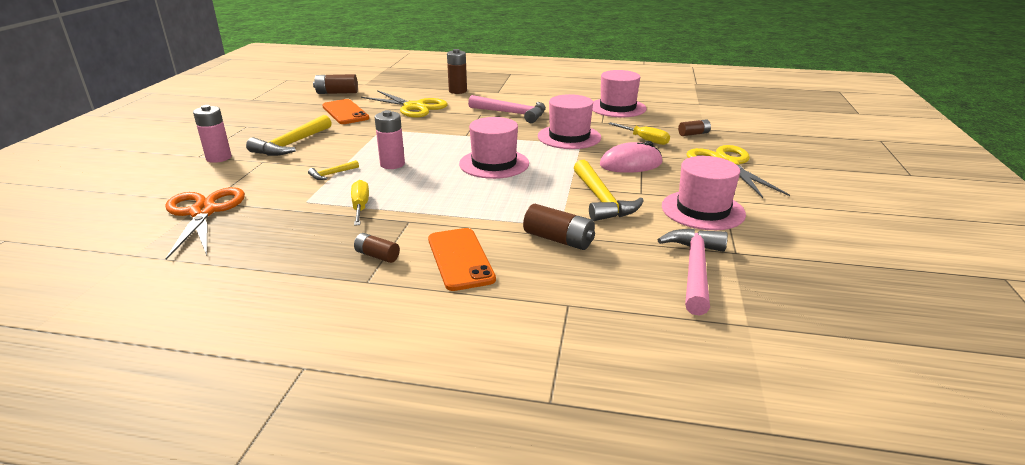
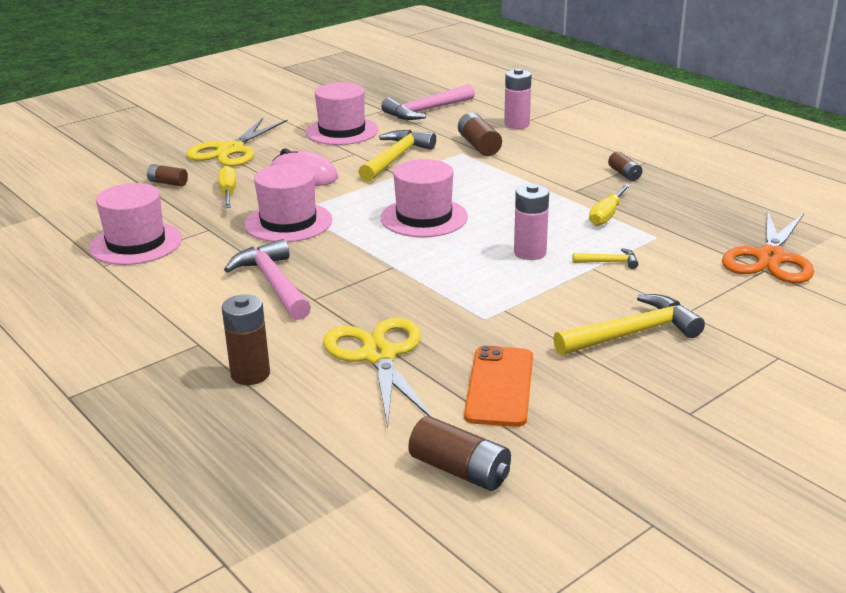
camera: 140 degrees left, 0 degrees up
(219, 158) = (747, 341): pink battery -> pink battery (517, 124)
(460, 259) = (565, 155): orange phone -> none

